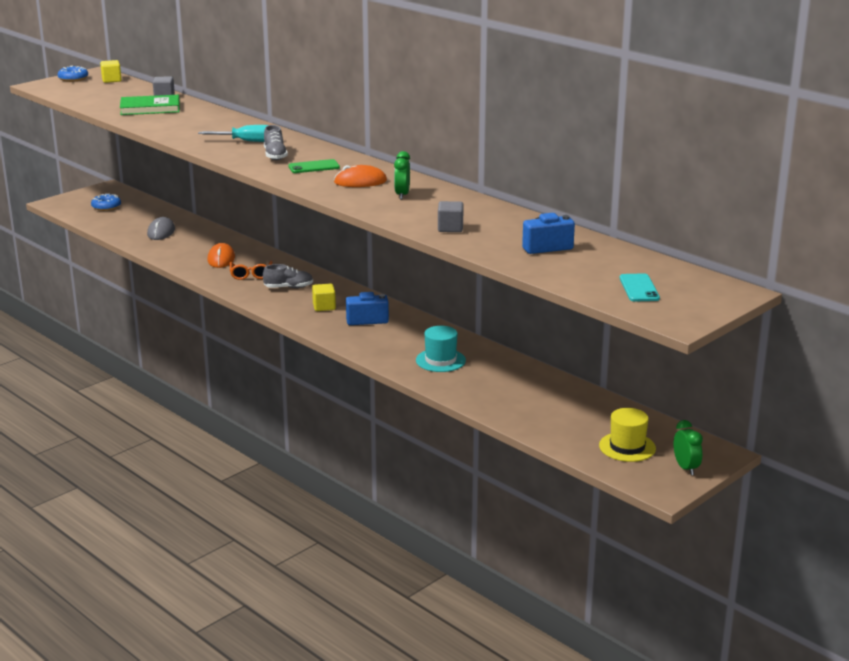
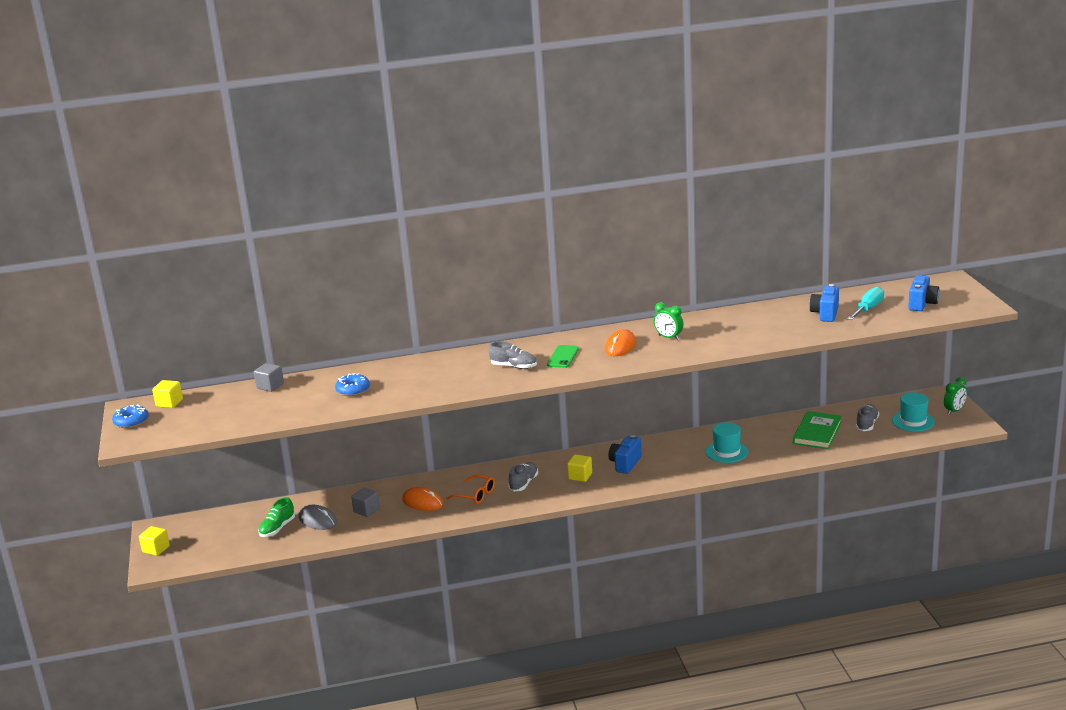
camera: 55 degrees left, 0 degrees up
(79, 196) = (156, 549): none -> yellow cube
(106, 207) = (209, 538): blue donut -> blue donut (353, 390)
(138, 223) = (277, 528): none -> green shoe
(150, 108) = (297, 398): green book -> green book (817, 433)
(248, 141) = (460, 371): turquoise screwdriver -> turquoise screwdriver (868, 309)
(450, 228) = (757, 335): grey cube -> grey cube (366, 510)
(586, 421) = (867, 424): none -> grey shoe
(627, 447) = (913, 421): yellow hat -> turquoise hat
(639, 288) = (922, 304): turquoise phone -> blue camera
(685, 468) = (954, 411): green clock -> green clock turned 120 degrees clockwise

